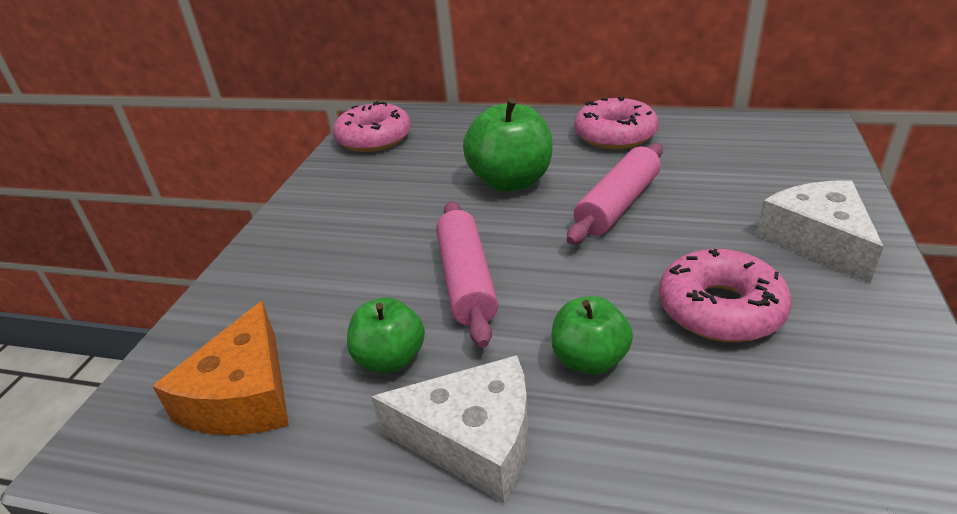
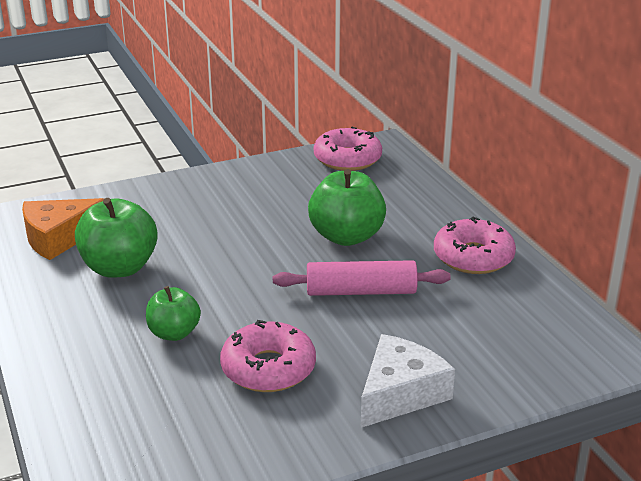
camera: 50 degrees right, 5 degrees down
(390, 359) = (119, 268): green apple -> green apple, size x1.63
(466, 281) = (211, 264): pink rolling pin -> none
(474, 440) = (81, 317): white cheese -> none

